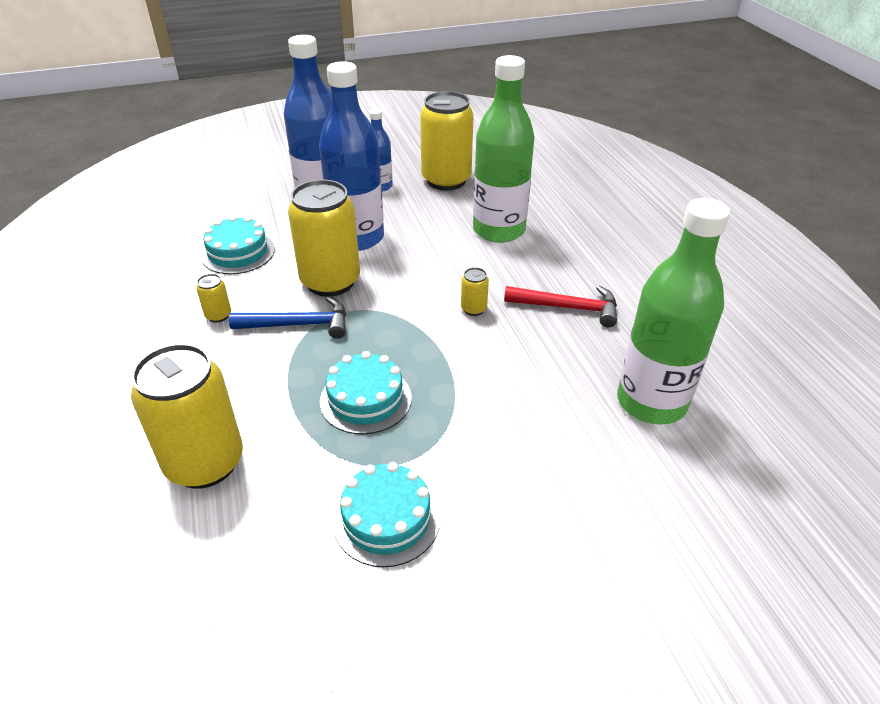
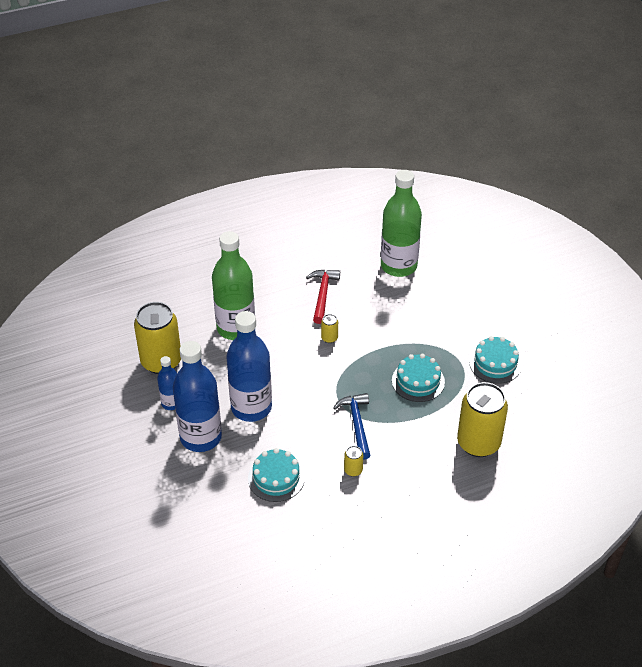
camera: 95 degrees left, 5 degrees up
(330, 282) = (308, 415): yellow can -> none

